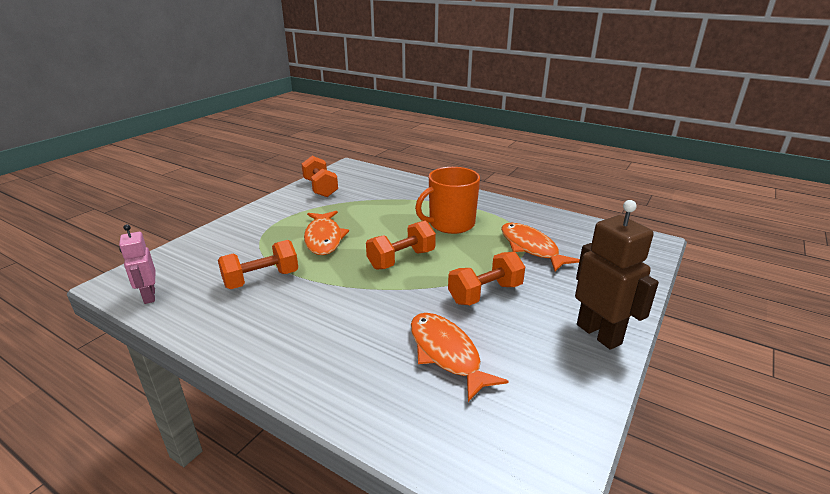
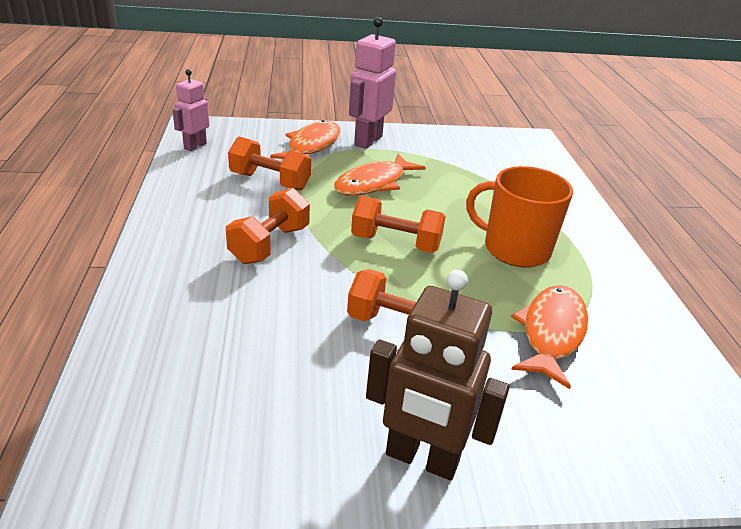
camera: 50 degrees right, 5 degrees up
(267, 218) = (367, 141): none -> pink robot
(320, 188) = (462, 142): orange dumbbell -> orange dumbbell (269, 244)
(446, 354) = (262, 335): orange fish -> orange fish (311, 146)
(599, 334) = (421, 459): brown robot -> brown robot turned 90 degrees clockwise

